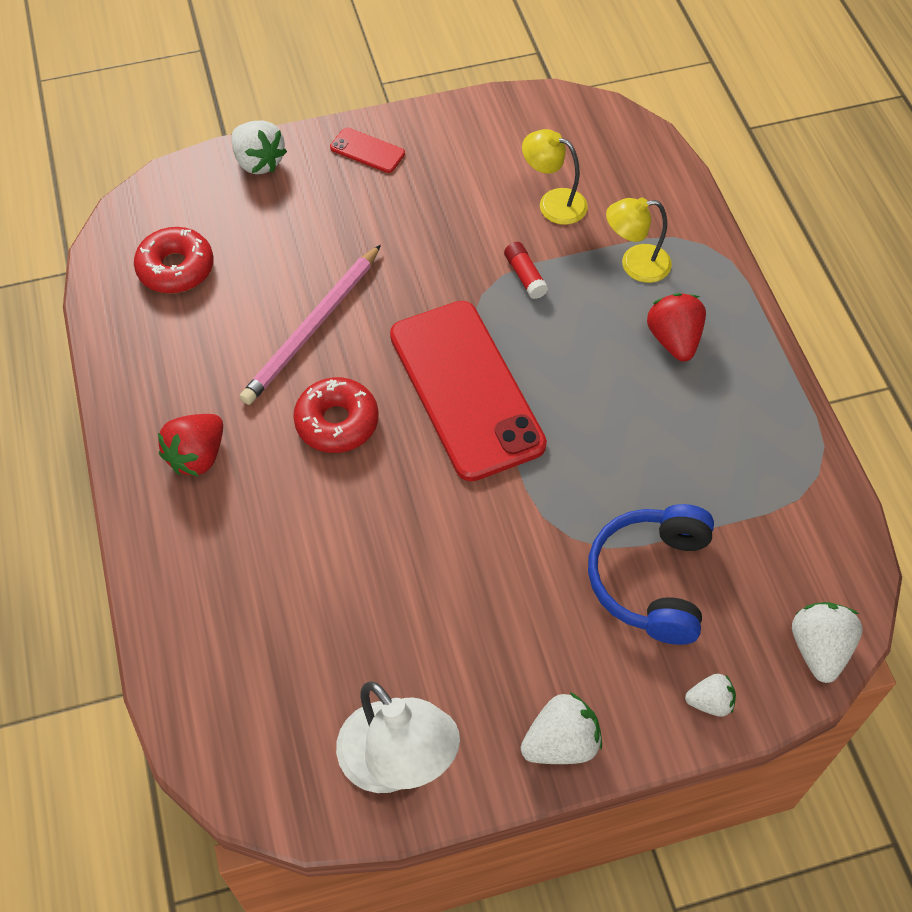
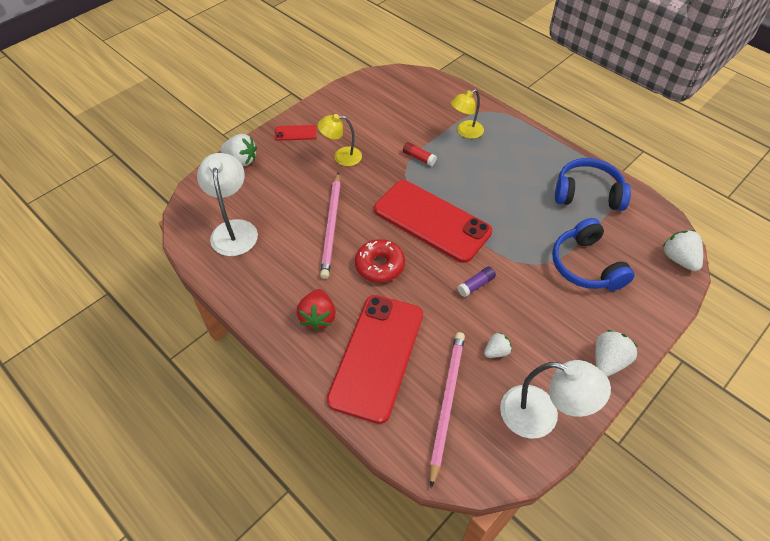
camera: 30 degrees left, 5 degrees down
(176, 268) = (234, 229): red donut -> white lamp
(235, 554) = (376, 356): none -> red phone
(280, 671) = (447, 403): none -> pink pencil
(454, 523) = (476, 285): none -> purple glue stick
(553, 203) = (406, 121): yellow lamp -> yellow lamp (341, 157)
(674, 340) = (509, 157): red strawberry -> none
(710, 702) = (655, 306): white strawberry -> white strawberry (496, 351)
(756, 464) = (587, 194): none -> blue headphones

